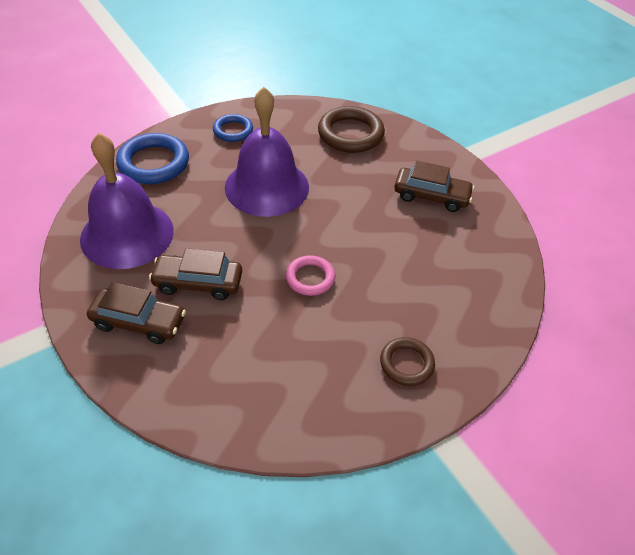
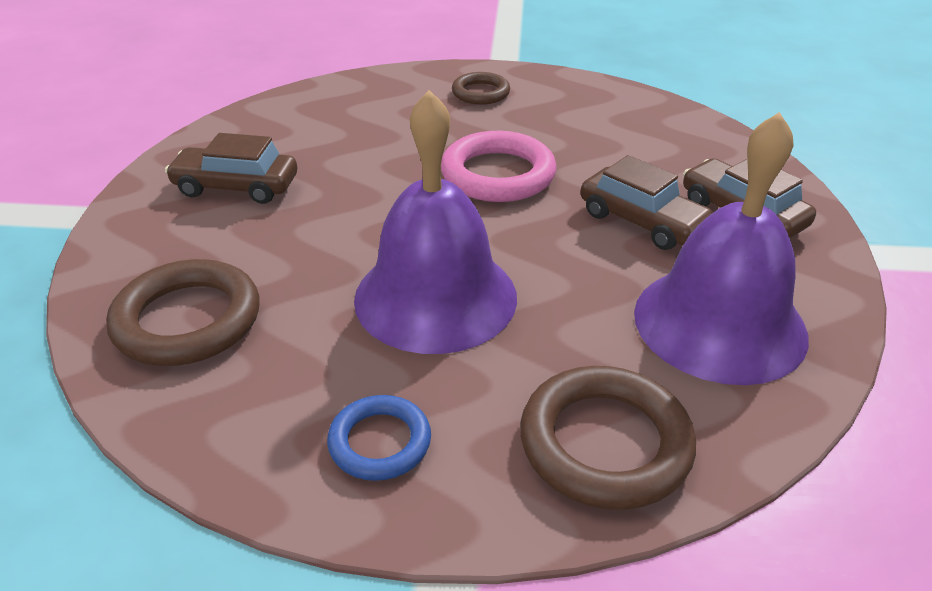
camera: 140 degrees left, 10 degrees down
(153, 163) = (605, 443): blue ring -> brown ring
(310, 278) = (498, 174): pink ring -> pink ring, size x1.67
(431, 196) = (236, 187): brown car -> brown car turned 45 degrees counterclockwise

